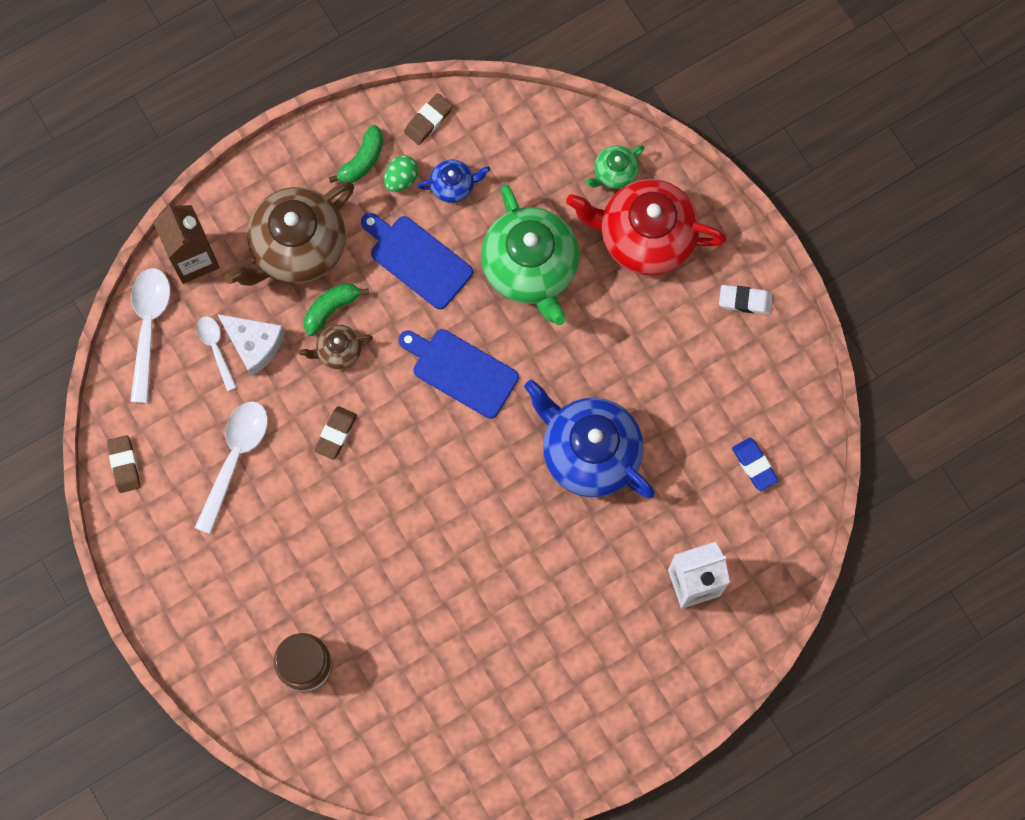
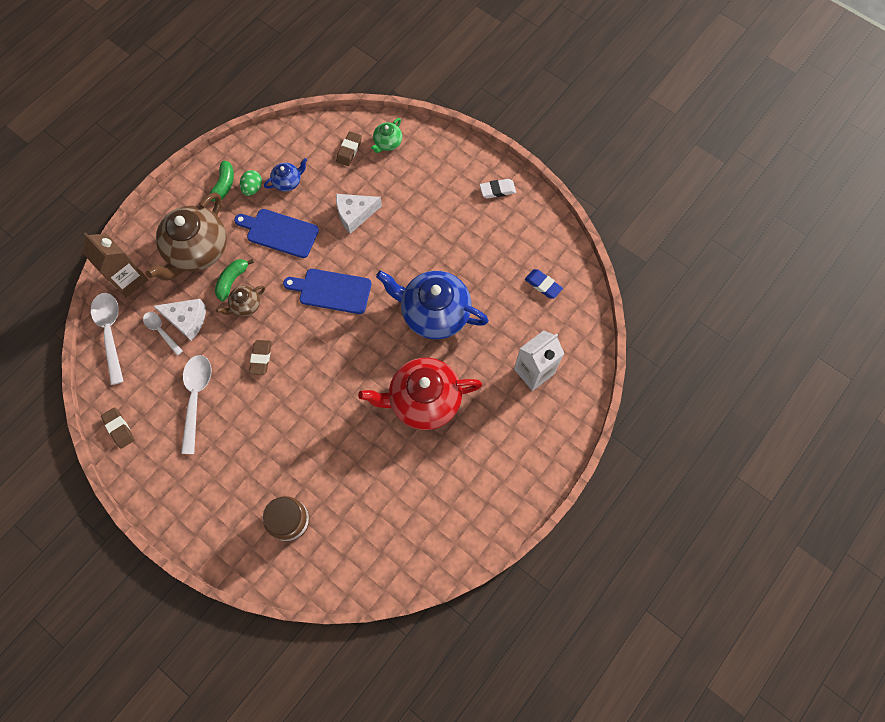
camera: 20 degrees left, 5 degrees down
(428, 120) = (259, 149): brown eraser -> brown eraser (349, 150)
(531, 268) = (355, 214): green teapot -> white cheese
(645, 237) = (420, 173): red teapot -> red teapot (423, 400)

